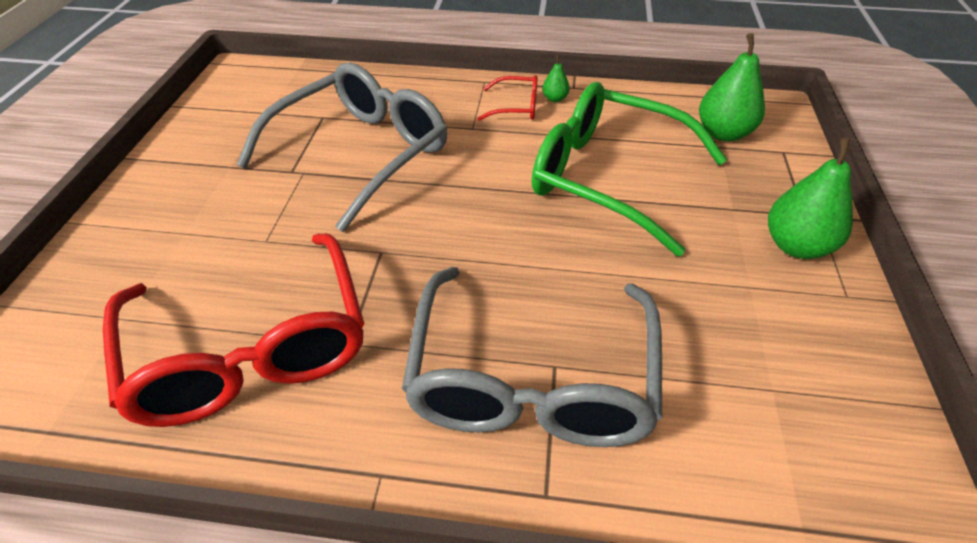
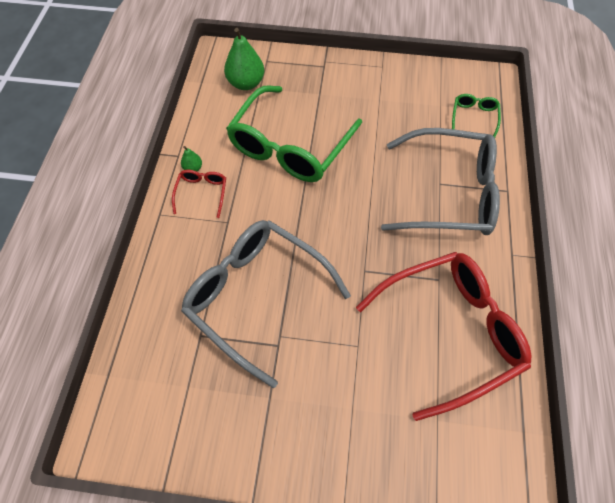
camera: 90 degrees left, 15 degrees up
(759, 455) = (474, 117): none -> green glasses
(796, 246) = (349, 75): green pear -> none

